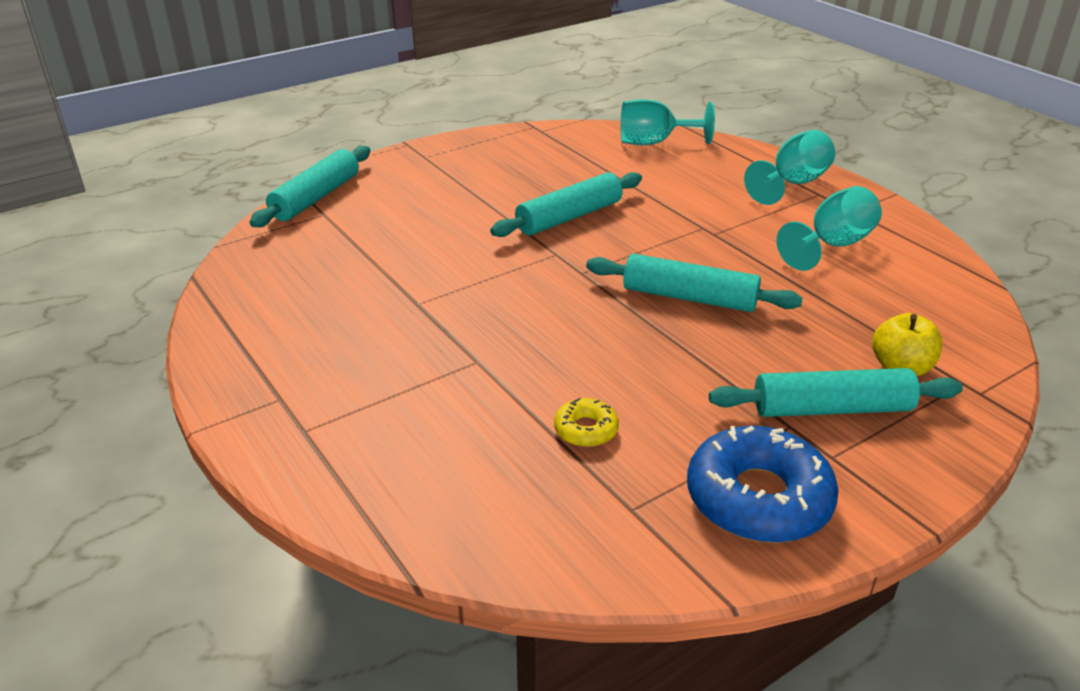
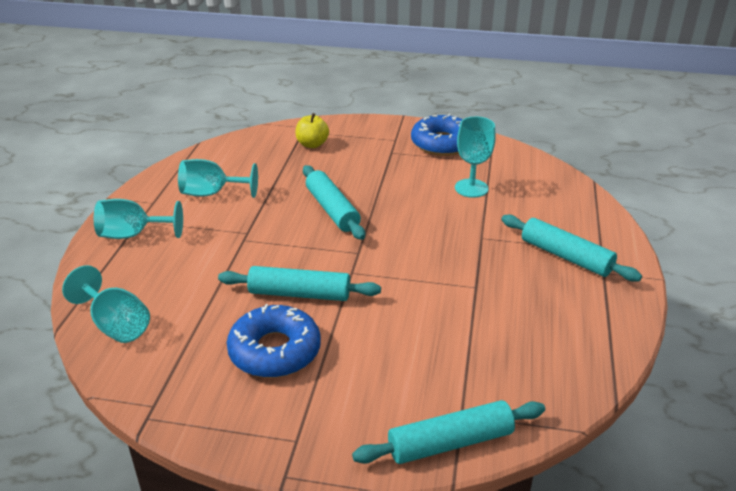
camera: 135 degrees left, 0 degrees up
(518, 181) = (275, 351): none -> blue donut
(586, 430) = (471, 188): yellow donut -> turquoise goblet
(831, 409) = (366, 148): turquoise rolling pin -> turquoise rolling pin (566, 256)

